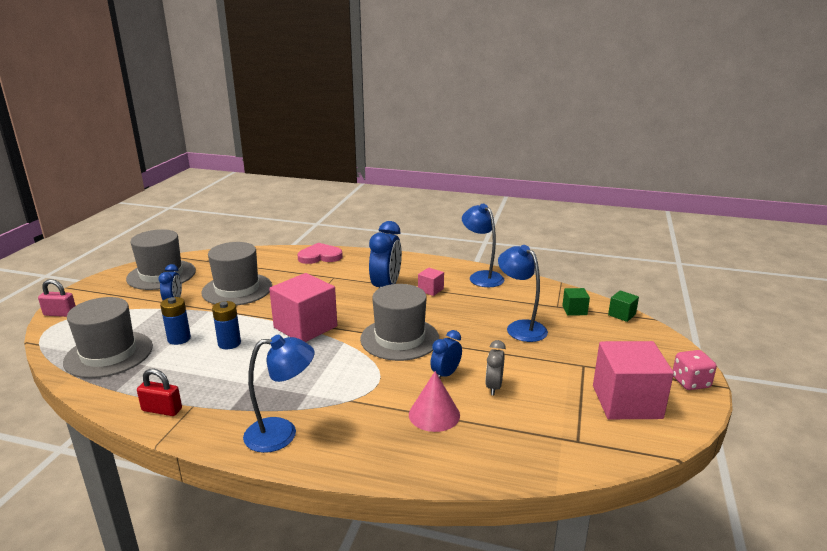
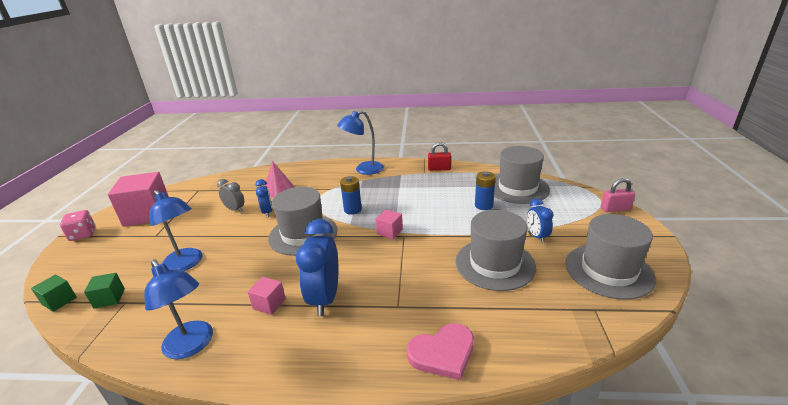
camera: 170 degrees right, 5 degrees up
(229, 343) = (440, 208): blue battery -> blue battery (352, 210)
(305, 327) = (390, 232): pink cube -> pink cube, size x0.46
(445, 374) = (267, 212): blue clock -> blue clock turned 45 degrees counterclockwise
(493, 387) = (235, 209): grey clock -> grey clock turned 60 degrees counterclockwise

